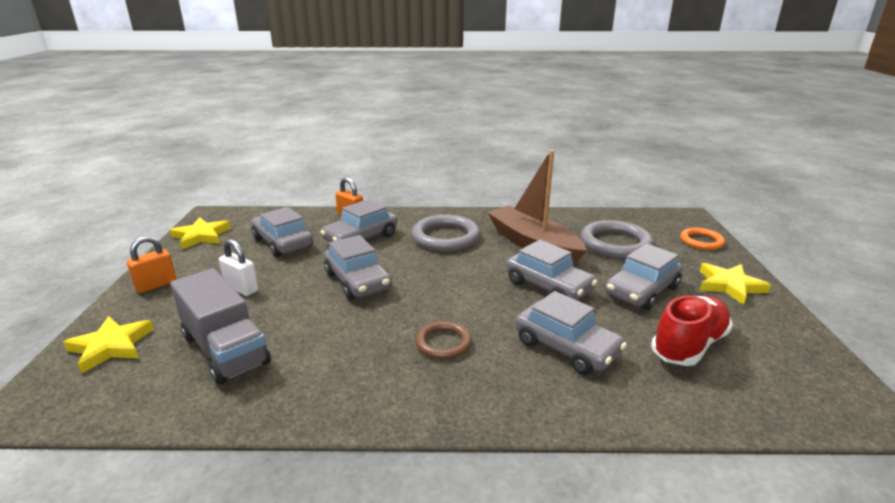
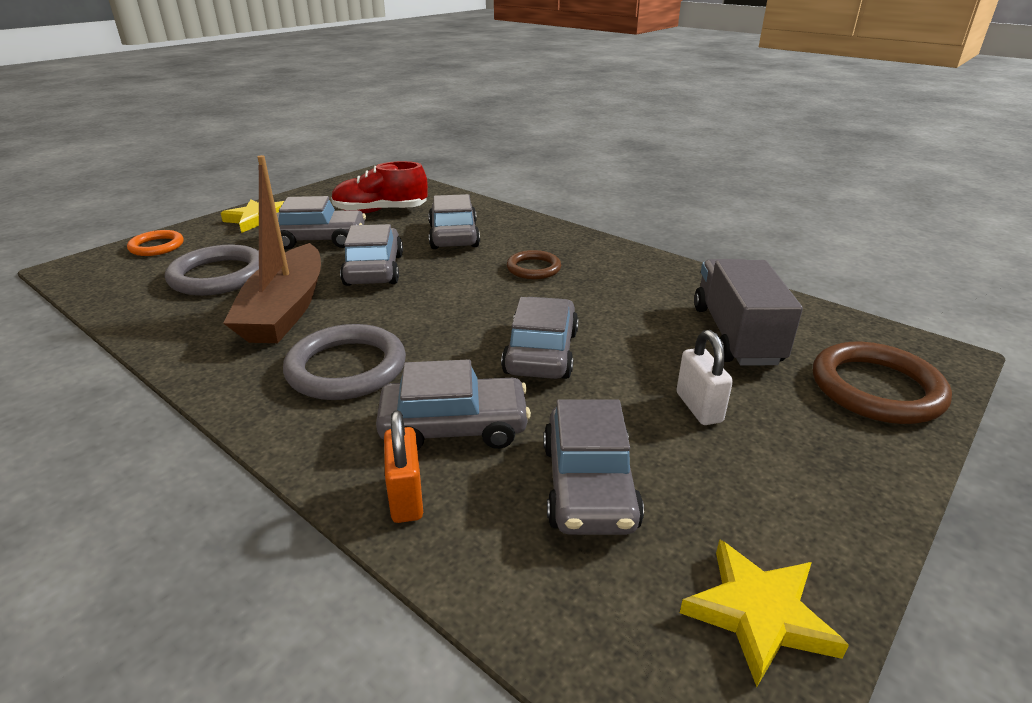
camera: 140 degrees left, 5 degrees up
(111, 346) = (876, 388): yellow star -> brown ring
(156, 285) = (841, 477): orange padlock -> none

